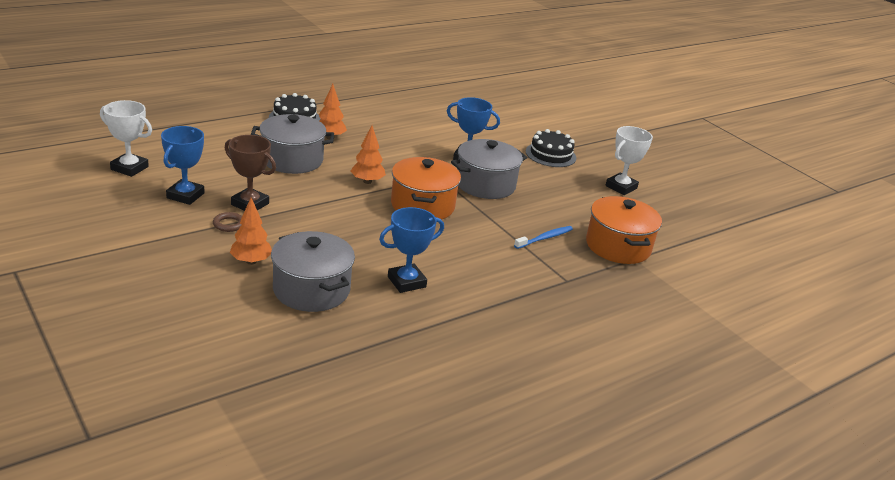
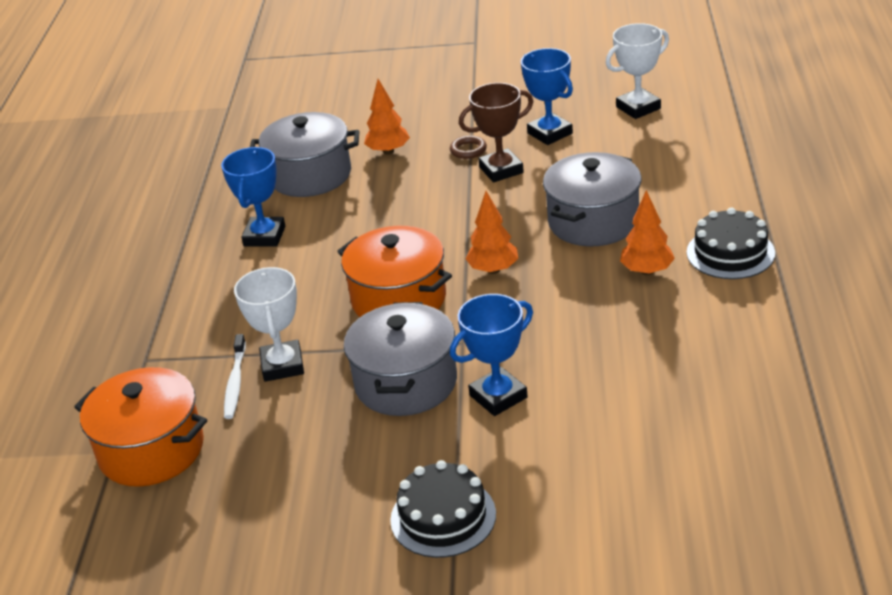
camera: 135 degrees right, 5 degrees up
(544, 238) = (235, 382): blue toothbrush -> white toothbrush
(621, 187) = (275, 557): white trophy -> white trophy (282, 365)

